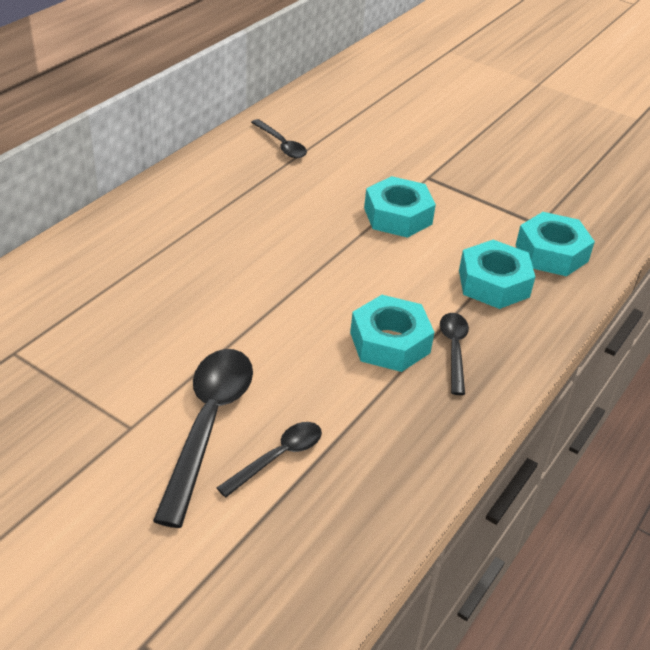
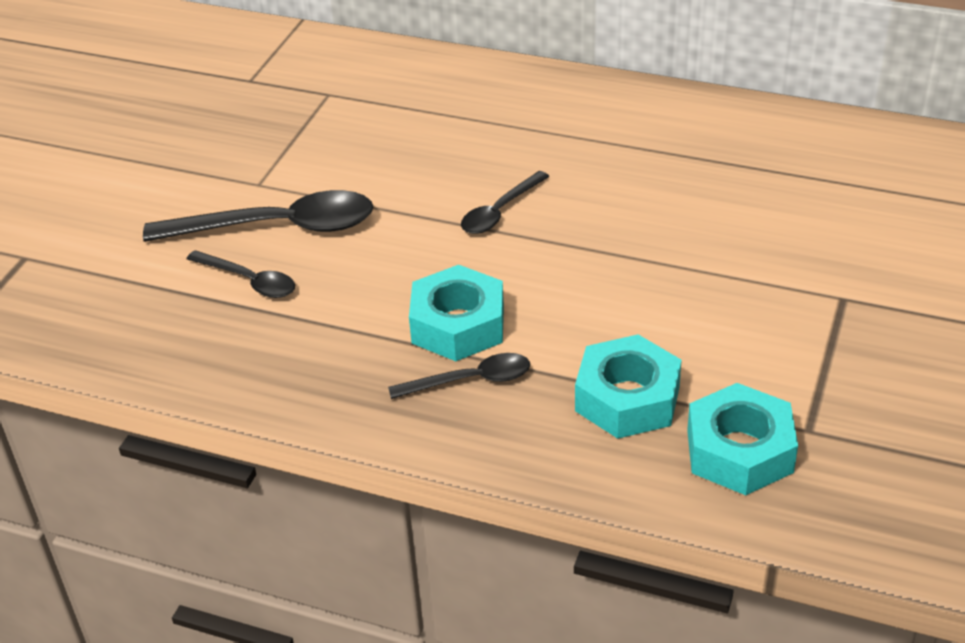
camera: 80 degrees right, 0 degrees up
(281, 145) = (811, 156): black spoon -> black spoon (500, 211)
(398, 216) = (722, 286): turquoise nut -> none

